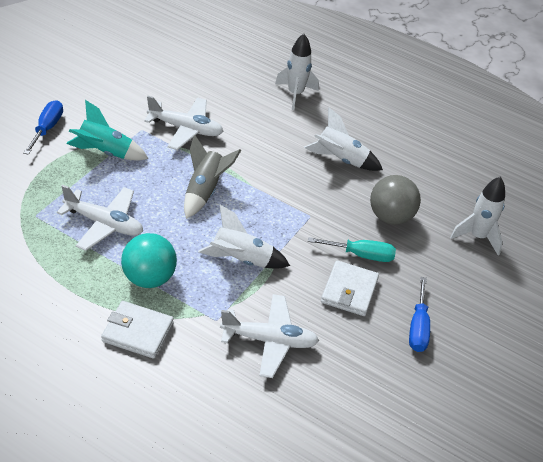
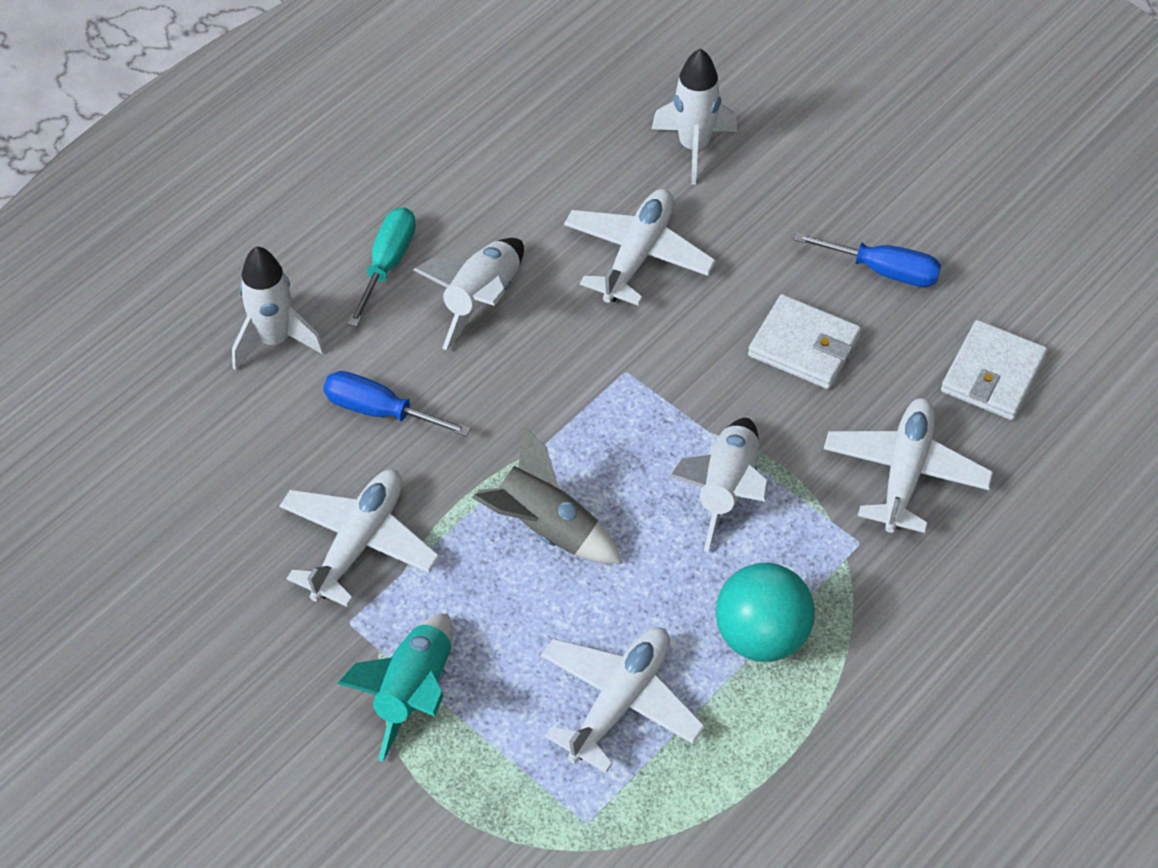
camera: 75 degrees left, 10 degrees up
(47, 128) = (321, 800): blue screwdriver -> blue screwdriver (380, 411)
(137, 332) = (882, 661): white wallet -> white wallet (993, 374)
(361, 255) = (725, 314): turquoise screwdriver -> turquoise screwdriver (387, 263)
(390, 217) = (637, 255): grey ball -> white plane

